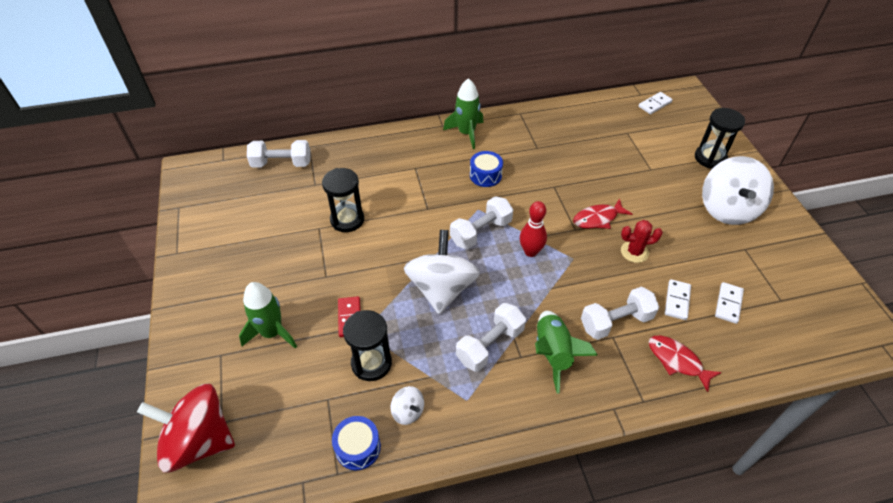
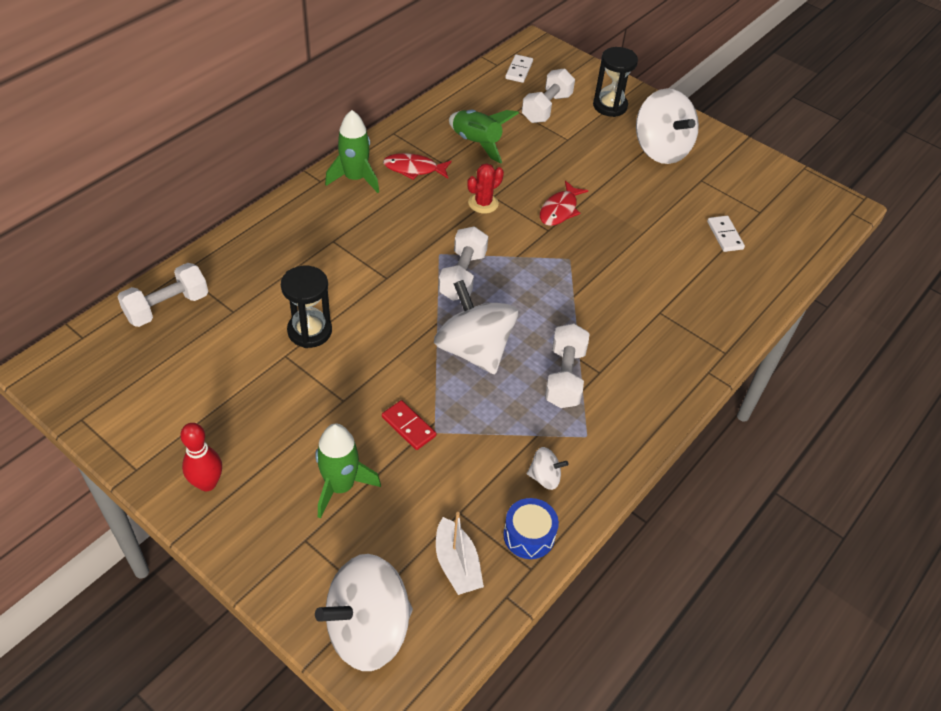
camera: 40 degrees left, 0 degrees up
(199, 441) = (368, 629): red spinning top -> white spinning top
(292, 435) = (457, 564): none -> white boat
(371, 363) = (471, 455): black hourglass -> none
(485, 175) = (416, 215): blue drum -> none
(530, 251) = (526, 271): red bowling pin -> red bowling pin (207, 483)
(553, 353) = (623, 353): green rocket -> green rocket (476, 143)
(616, 321) = (651, 297): white dumbbell -> white dumbbell (546, 108)
(634, 252) = (616, 226): red cactus -> red cactus (483, 203)
(677, 301) = (684, 253): white domino -> none
(677, 361) = (724, 305): red fish -> red fish (414, 169)

